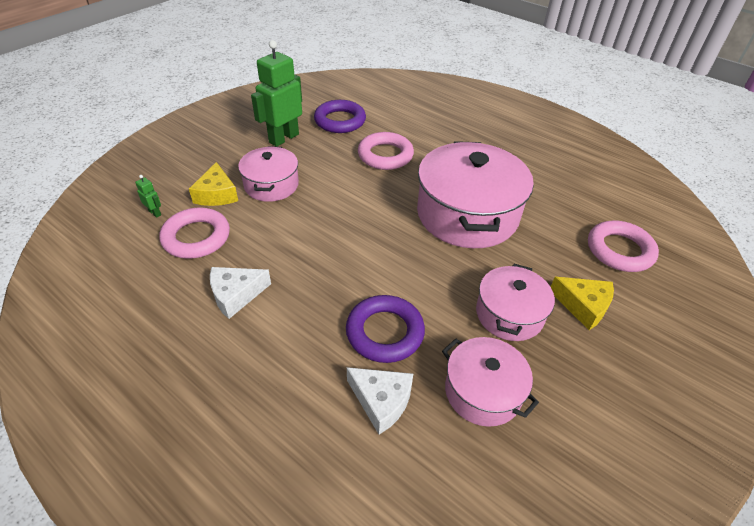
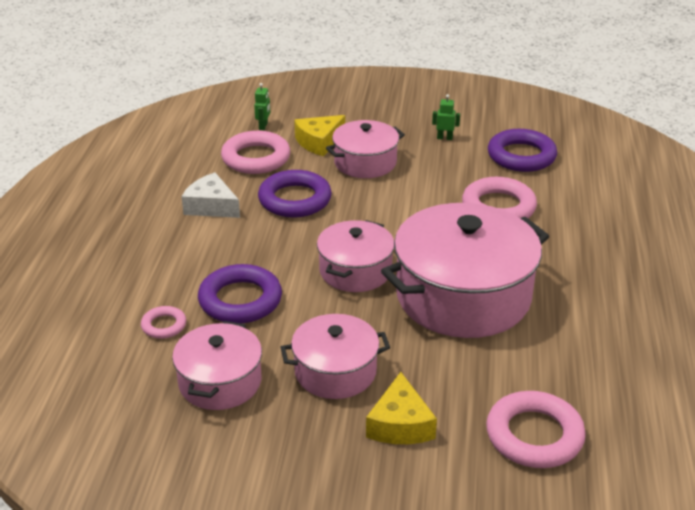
camera: 60 degrees right, 10 degrees down
(279, 241) = (295, 199): none -> purple ring
(283, 138) = (444, 138): green robot -> green robot, size x0.40
(381, 401) = (164, 325): white cheese -> pink ring
(399, 250) = (355, 271): none -> pink pot

